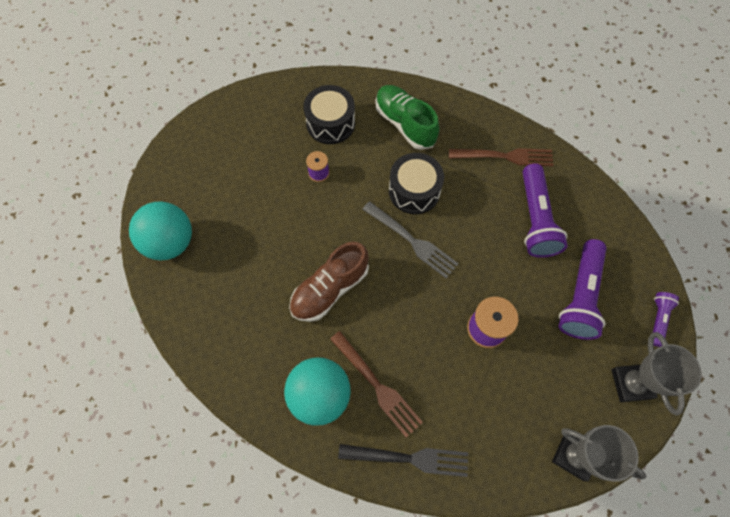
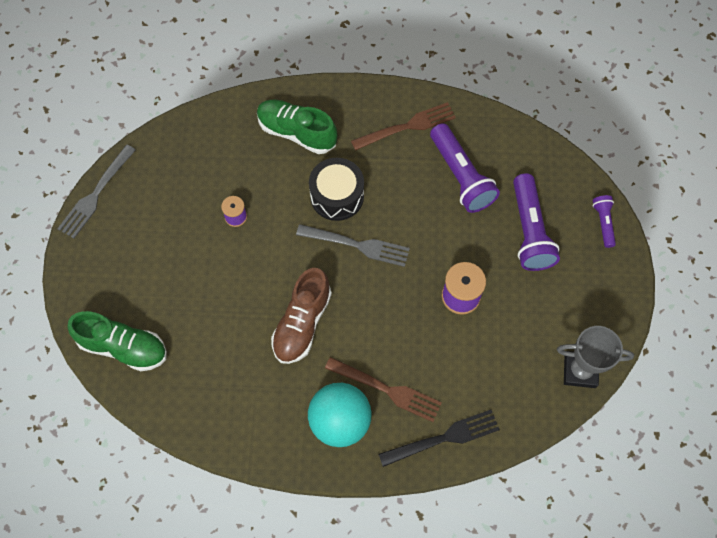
camera: 25 degrees left, 0 degrees up
(170, 242) = (123, 347): turquoise ball -> green shoe
(215, 109) = (95, 194): none -> grey fork
(330, 123) = (222, 162): black drum -> none
(631, 384) = (602, 289): grey trophy -> none

